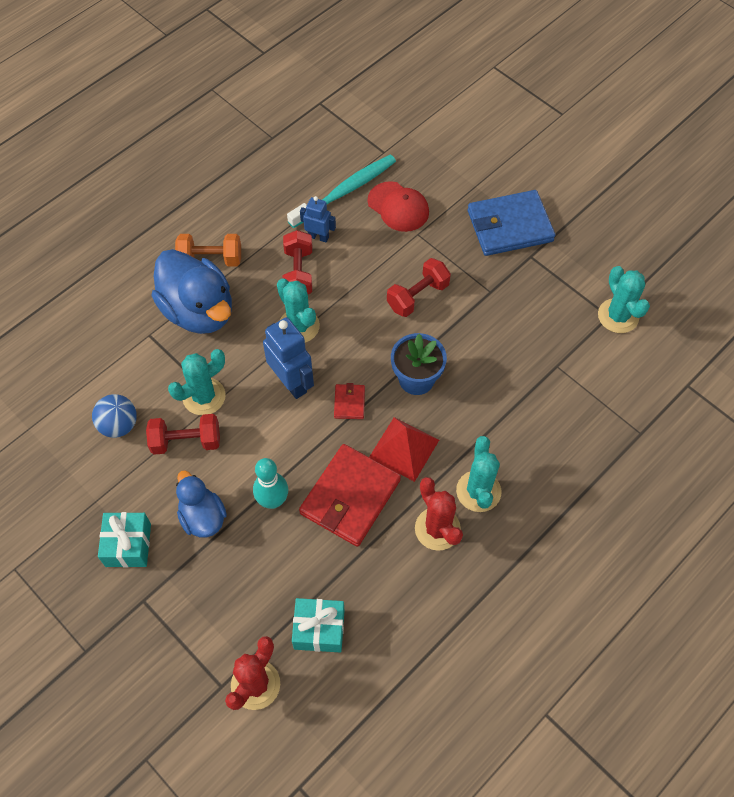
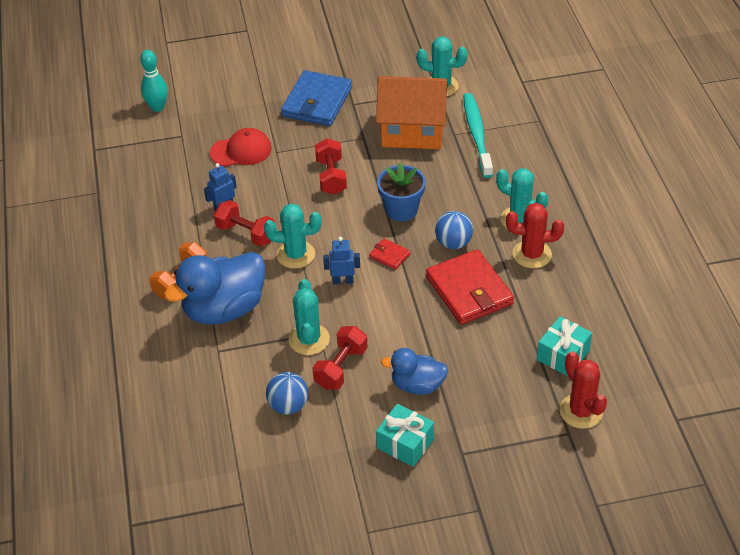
camera: 55 degrees left, 15 degrees down
(198, 311) = (224, 309): blue duck -> blue duck turned 150 degrees clockwise
(273, 500) = (437, 336): turquoise bowling pin -> turquoise bowling pin (157, 107)
(292, 382) = (343, 281): blue robot -> blue robot, size x0.59
(344, 191) = (196, 173): turquoise toothbrush -> turquoise toothbrush (477, 135)
(404, 449) = (453, 243): red pyramid -> blue ball
(531, 328) = (412, 132): none -> orange house

